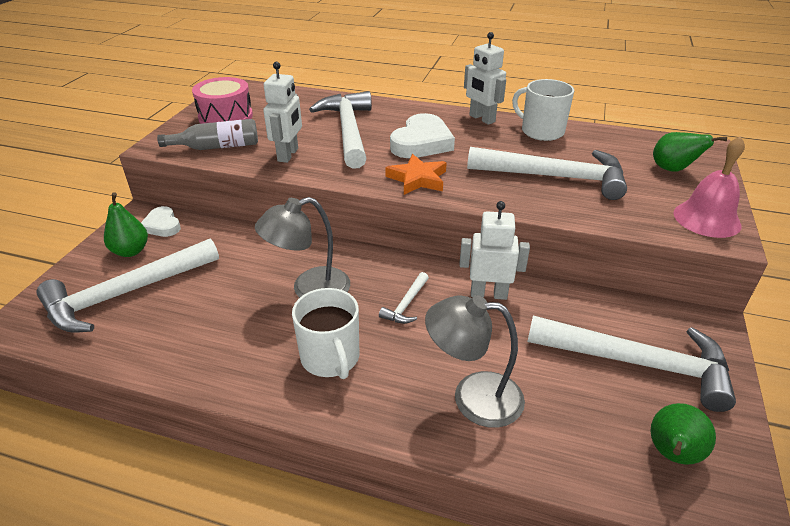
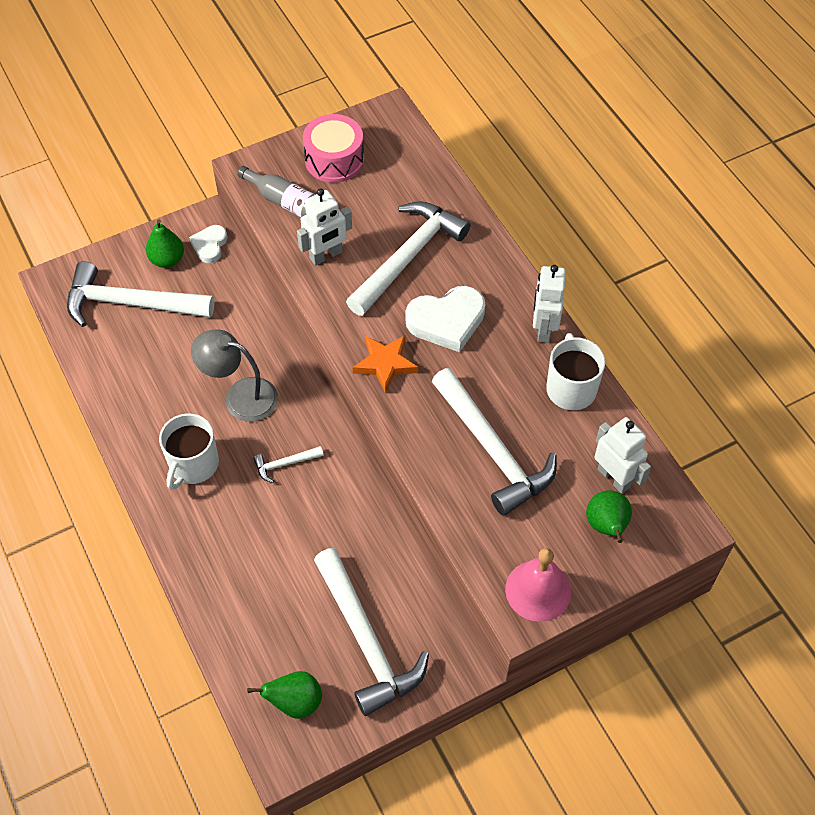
camera: 45 degrees right, 20 degrees up
(473, 397) = (238, 566): grey lamp -> none
(488, 294) = (349, 504): white robot -> white robot (614, 478)

